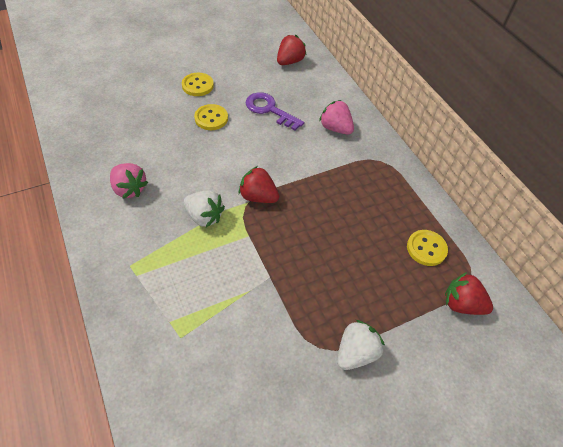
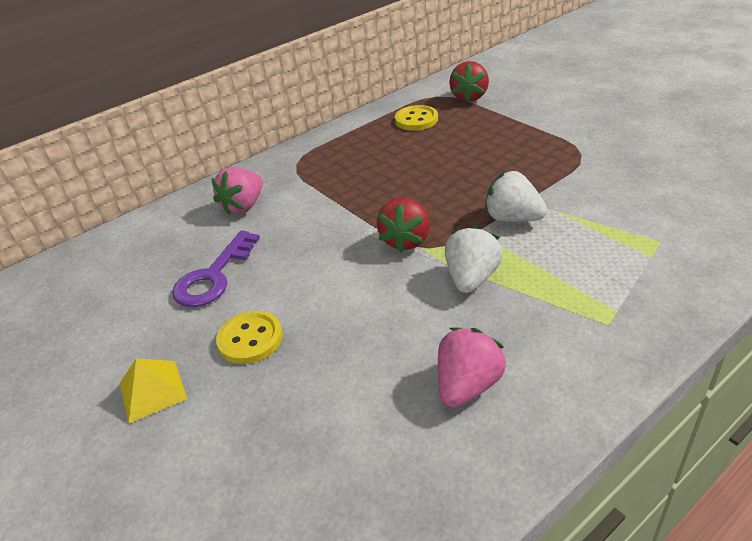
camera: 95 degrees left, 15 degrees down
(197, 85) = (152, 391): yellow button -> yellow pyramid
(289, 61) = (74, 286): red strawberry -> none
(355, 352) = (567, 135): white strawberry -> white strawberry (513, 218)

